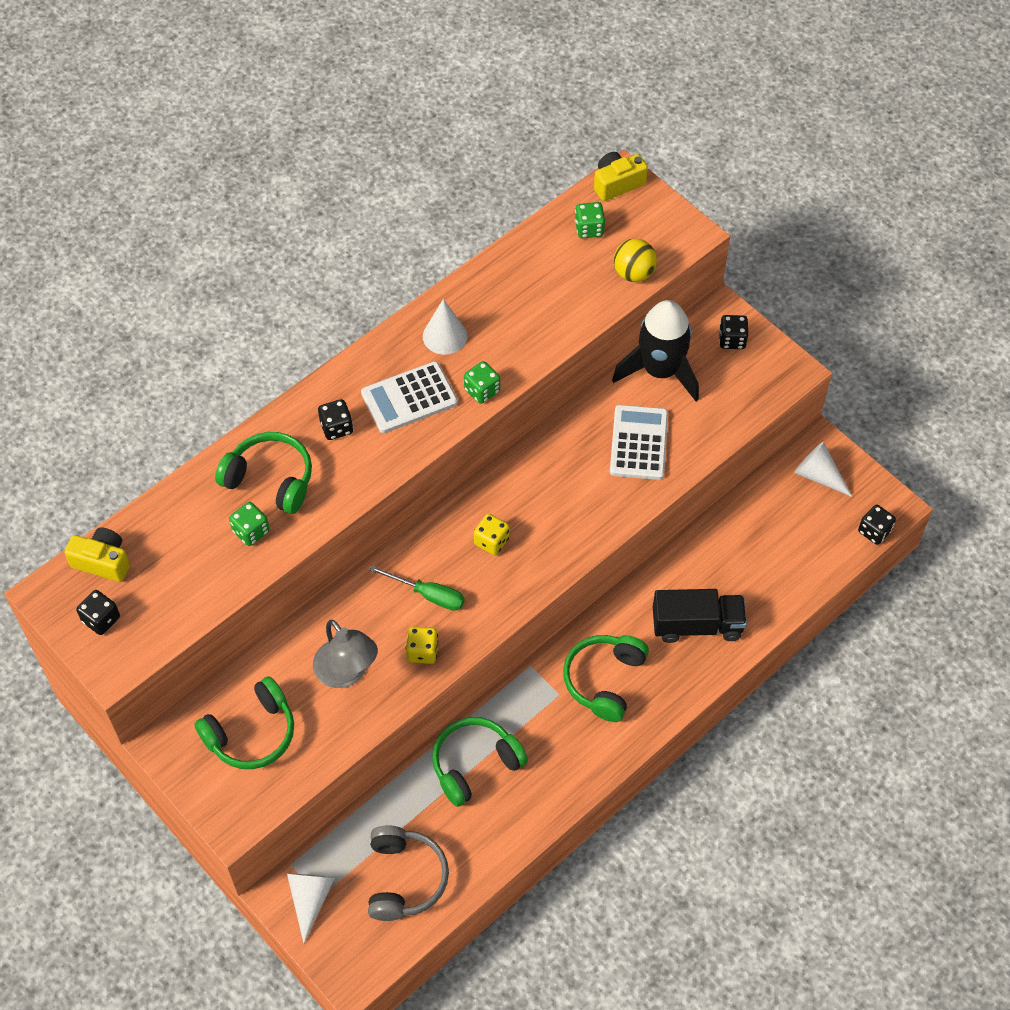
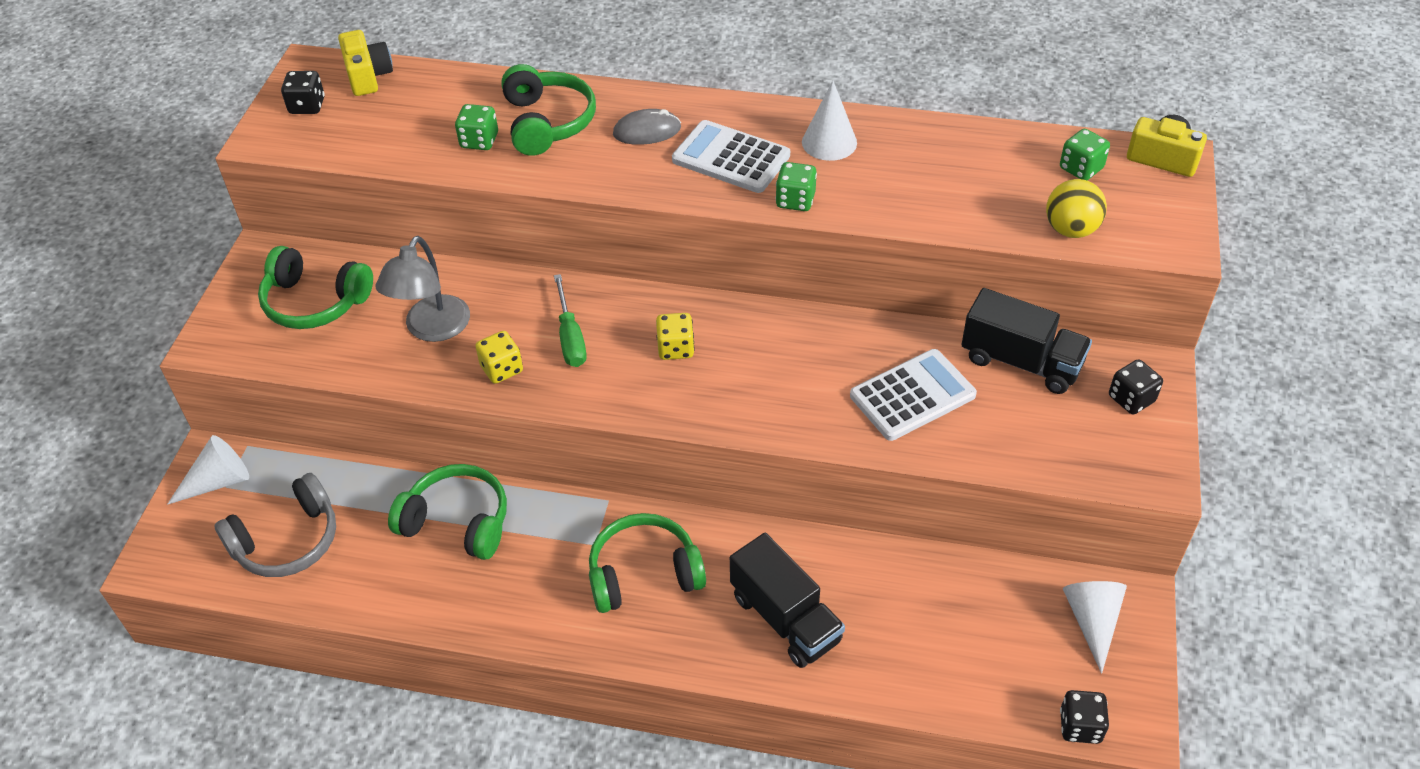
camera: 55 degrees right, 10 degrees down
(336, 427) = (647, 131): black dice -> grey mouse
(660, 370) = (1021, 362): black rocket -> black truck

